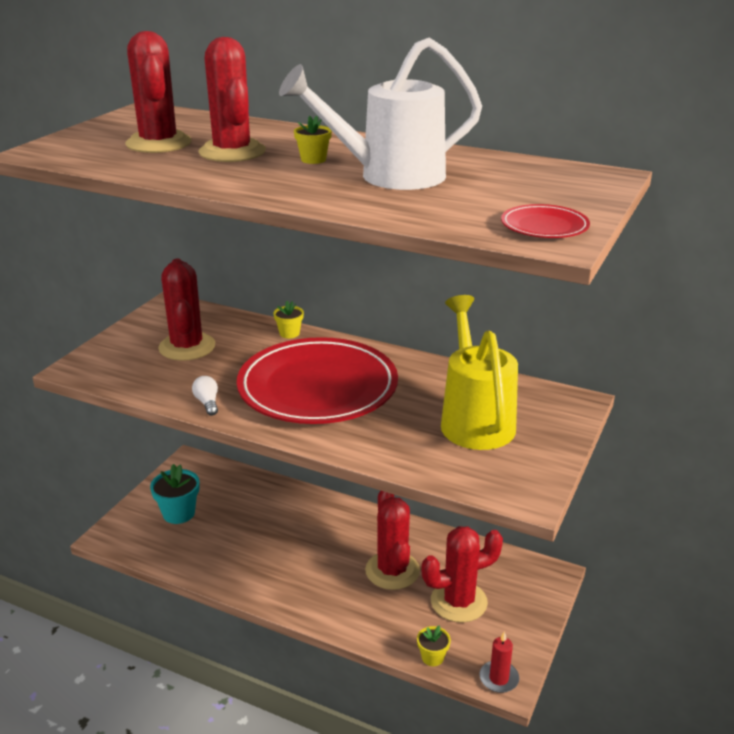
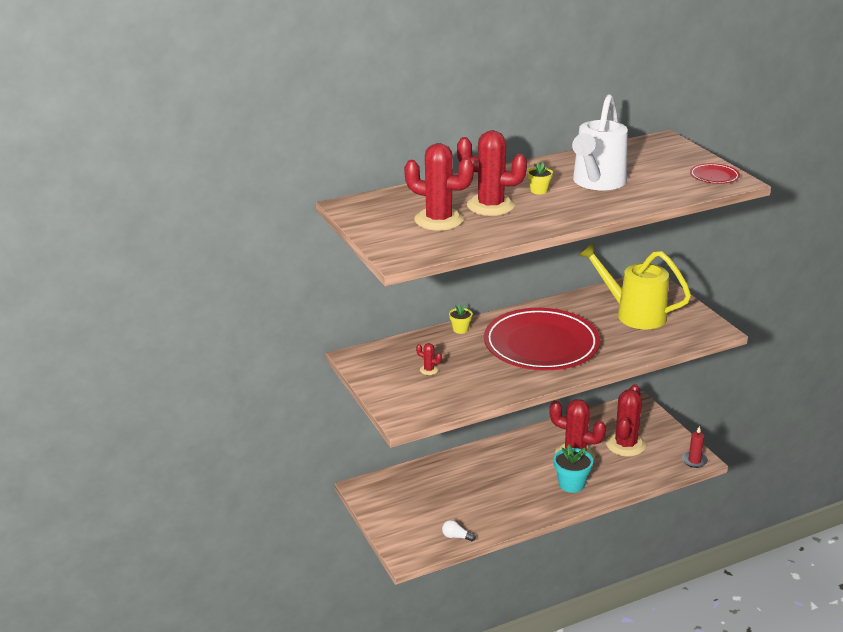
camera: 50 degrees left, 0 degrees up
(179, 513) = (418, 515): turquoise flower pot -> turquoise flower pot (571, 484)
(187, 347) = (429, 370): red cactus -> red cactus, size x0.42
(207, 403) = (513, 386): white light bulb -> white light bulb (456, 537)
(432, 657) = (658, 474): yellow flower pot -> none

